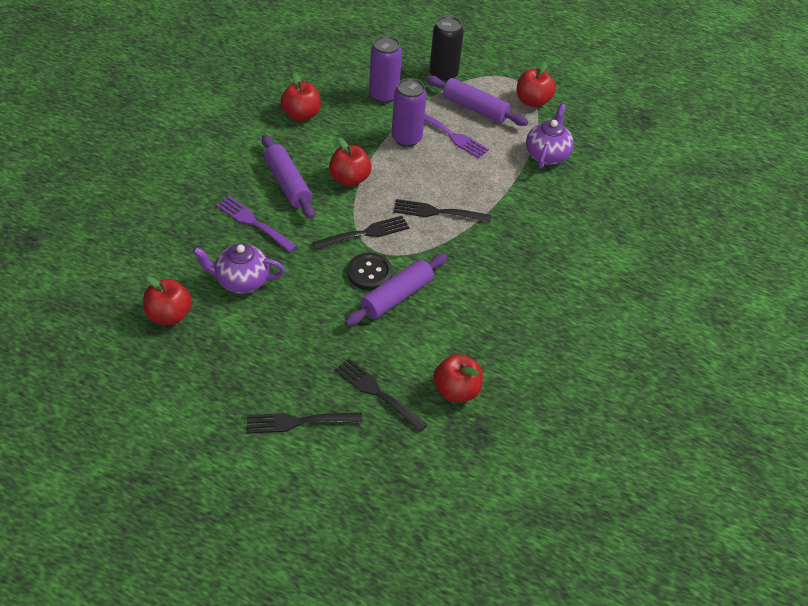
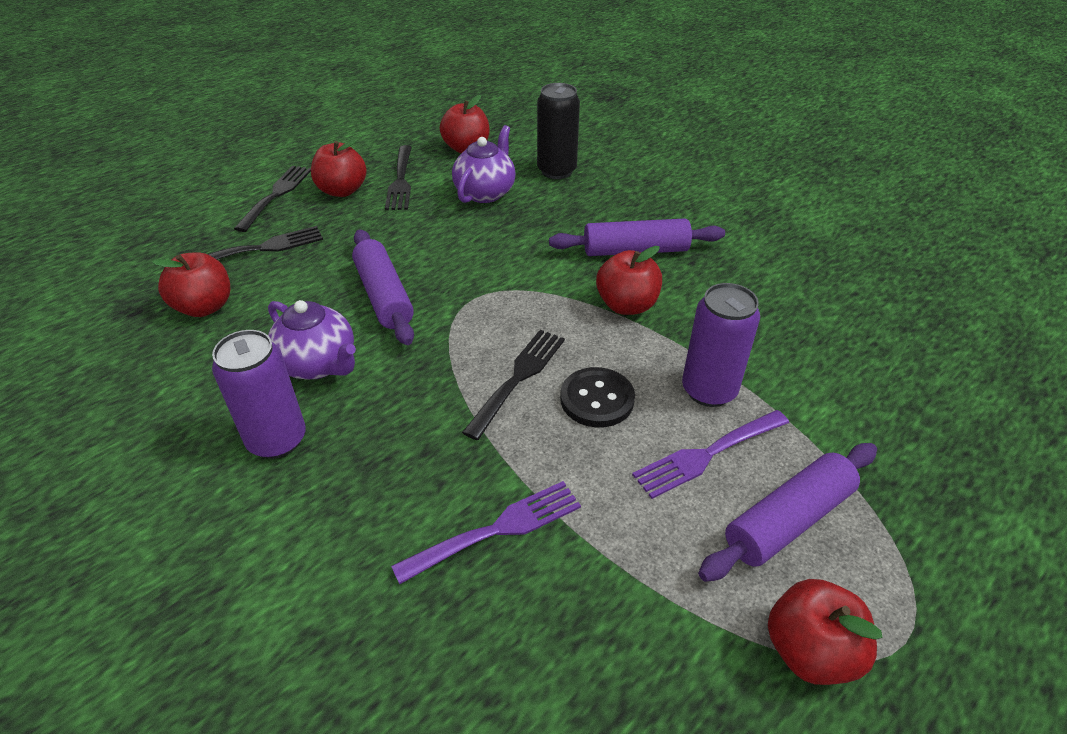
camera: 115 degrees right, 5 degrees down
(253, 222) = (574, 214): purple fork -> purple fork (496, 530)
(301, 115) = (785, 289): red apple -> red apple (342, 191)
(365, 233) = (511, 295): black fork -> black fork (400, 181)
(369, 273) = (438, 283): black button -> black button (597, 399)
(383, 95) = (835, 392): purple can -> purple can (277, 440)
(443, 74) = (909, 501): black can -> black can (556, 171)
(547, 155) = (611, 602): purple teapot -> purple teapot (319, 364)

